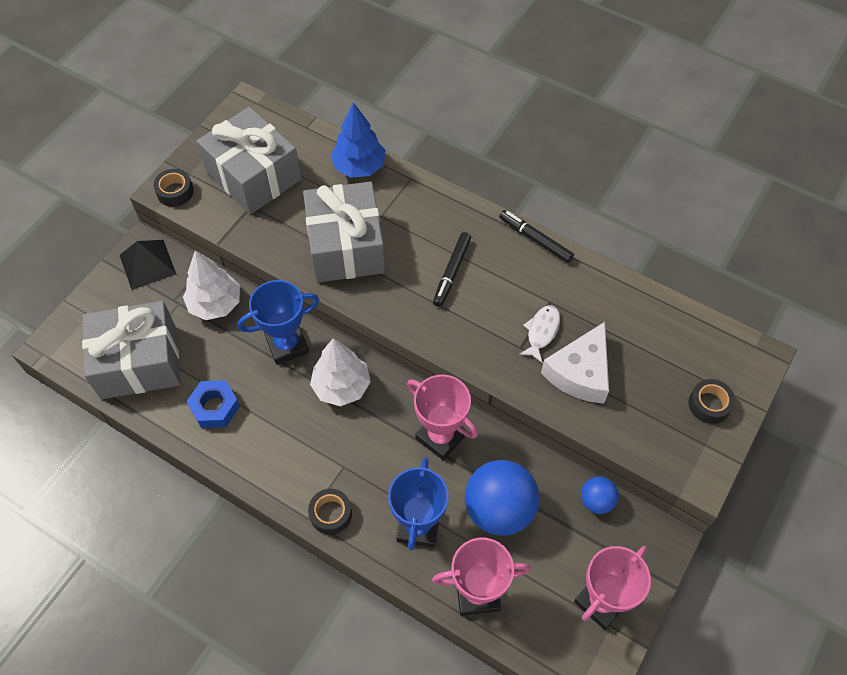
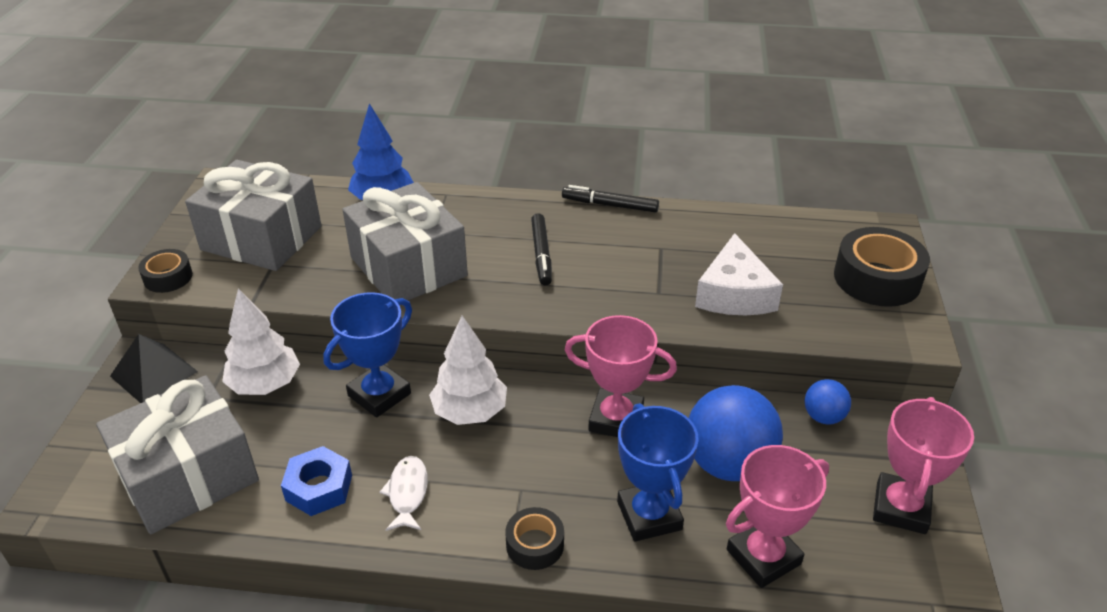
camera: 25 degrees left, 20 degrees down
(541, 332) = (670, 273): white fish -> white fish (407, 493)
(709, 404) = (877, 278): black tape -> black tape, size x1.81

